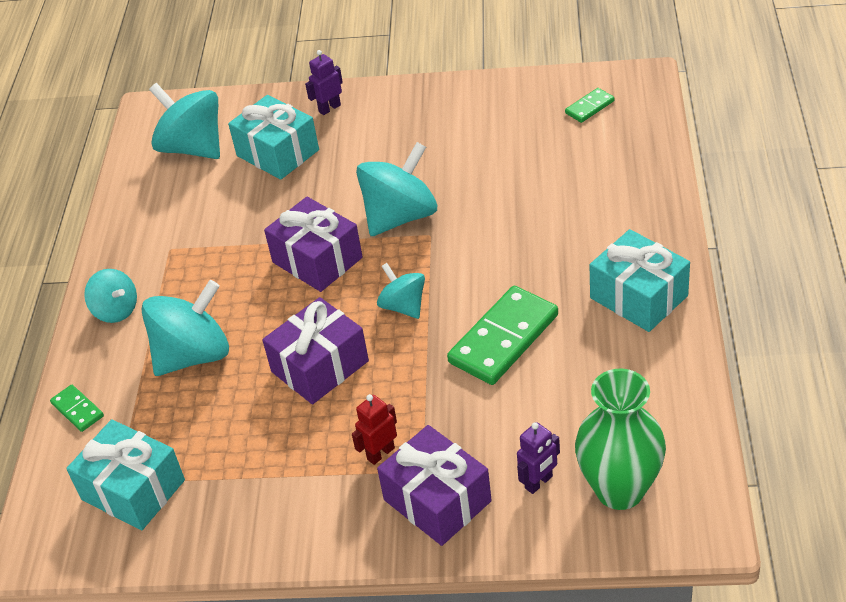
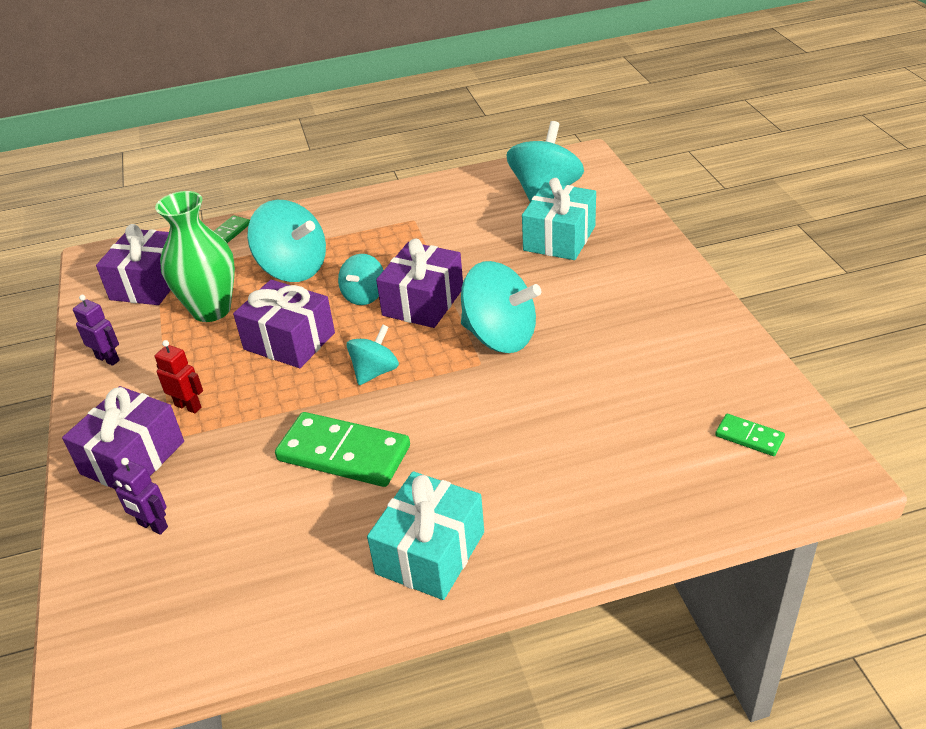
camera: 70 degrees right, 5 degrees down
(116, 310) = (336, 216): turquoise spinning top -> turquoise spinning top (364, 296)
(133, 490) = (149, 283): turquoise gift -> purple gift
(329, 108) = (639, 249): purple robot -> purple robot (108, 359)
(619, 490) = (142, 594): green vase -> green vase (211, 310)

